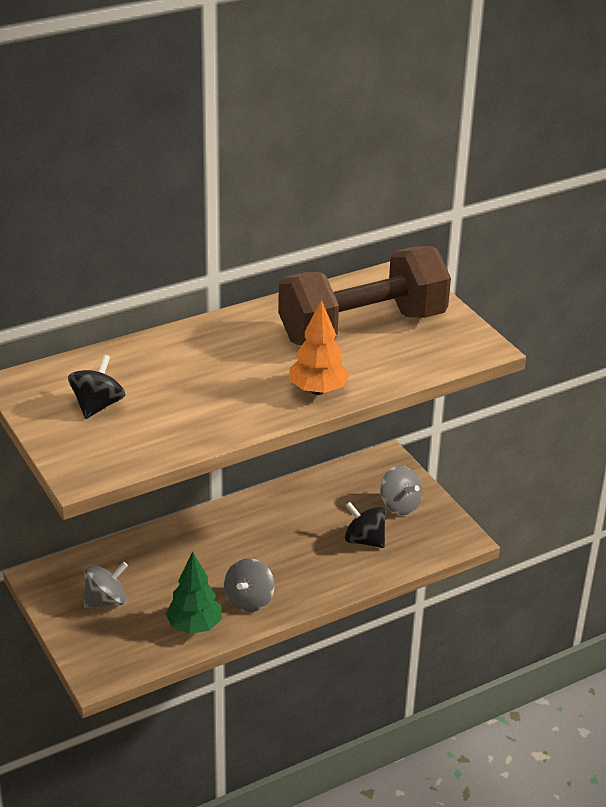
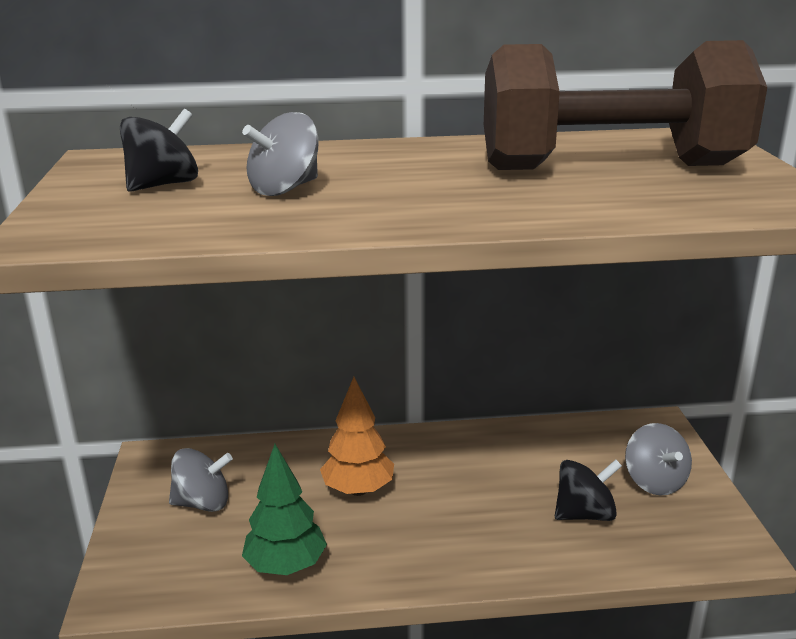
camera: 25 degrees right, 10 degrees down
(249, 600) = (380, 552): grey spinning top -> grey spinning top (285, 189)
(318, 390) = (492, 210): orange tree -> orange tree (358, 490)
(364, 540) = (584, 514): black spinning top -> black spinning top turned 105 degrees clockwise

